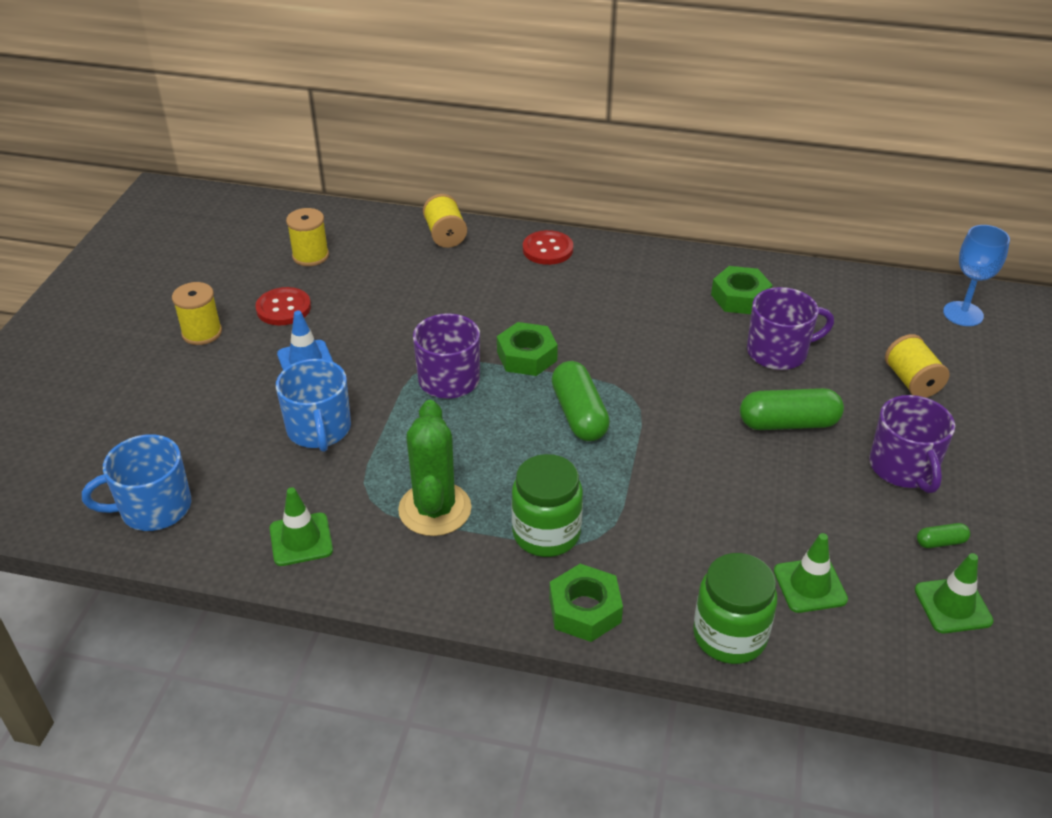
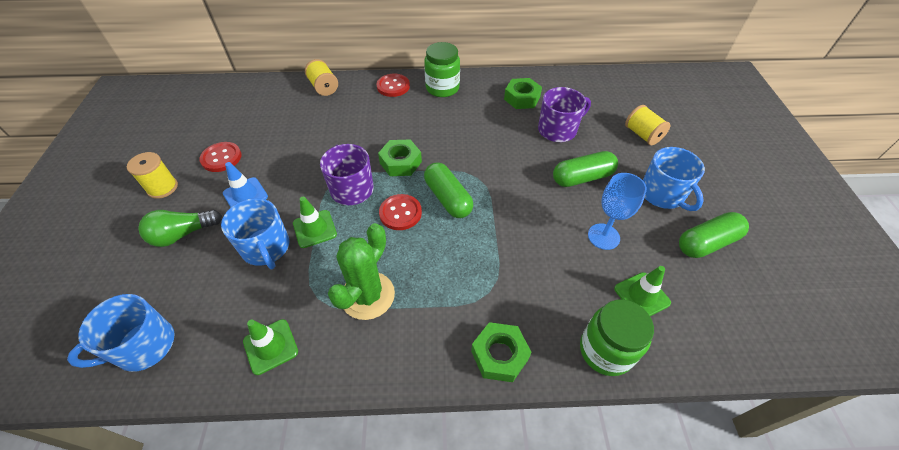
camera: 15 degrees left, 10 degrees up
(218, 393) = (183, 234): none -> green light bulb
(310, 256) = (234, 116): yellow spool -> none
(435, 509) = (367, 295): green cactus -> green cactus turned 45 degrees clockwise
(507, 421) = (400, 213): none -> red button
(546, 533) = (453, 297): green jar -> green jar (442, 88)
(903, 468) = (662, 194): purple mug -> blue mug
(940, 542) = (706, 243): green capsule -> green capsule, size x2.11
(953, 605) = (734, 289): green traffic cone -> green traffic cone (315, 229)
(963, 314) = (652, 86): blue goblet -> blue goblet (603, 236)

